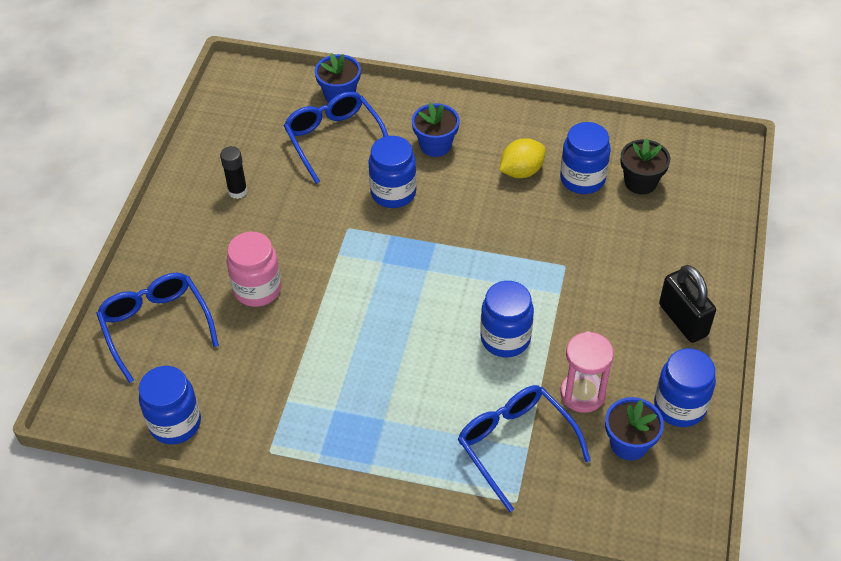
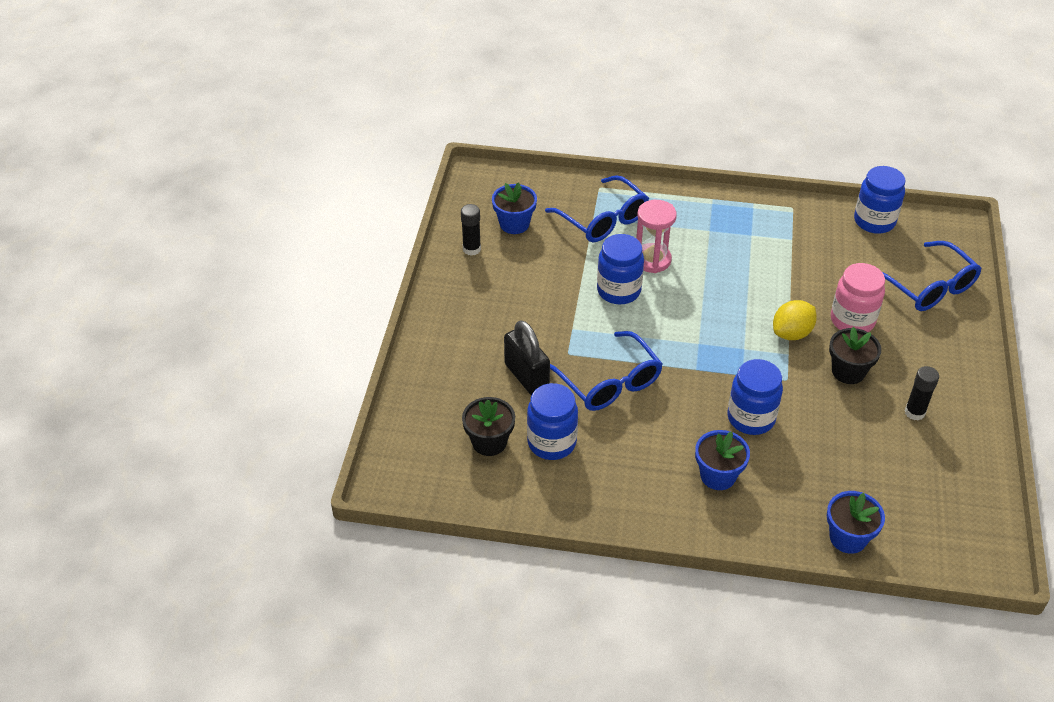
camera: 175 degrees right, 5 degrees down
(284, 233) = (848, 371): none -> black flower pot
(334, 140) = (834, 477): blue glasses -> blue glasses (609, 382)
(521, 171) = (618, 448): yellow lemon -> yellow lemon (791, 333)
(582, 394) = (551, 254): pink hourglass -> pink hourglass (652, 260)
(679, 406) = (471, 249): blue jar -> black glue stick
(683, 320) = (460, 312): black padlock -> black padlock (526, 376)

